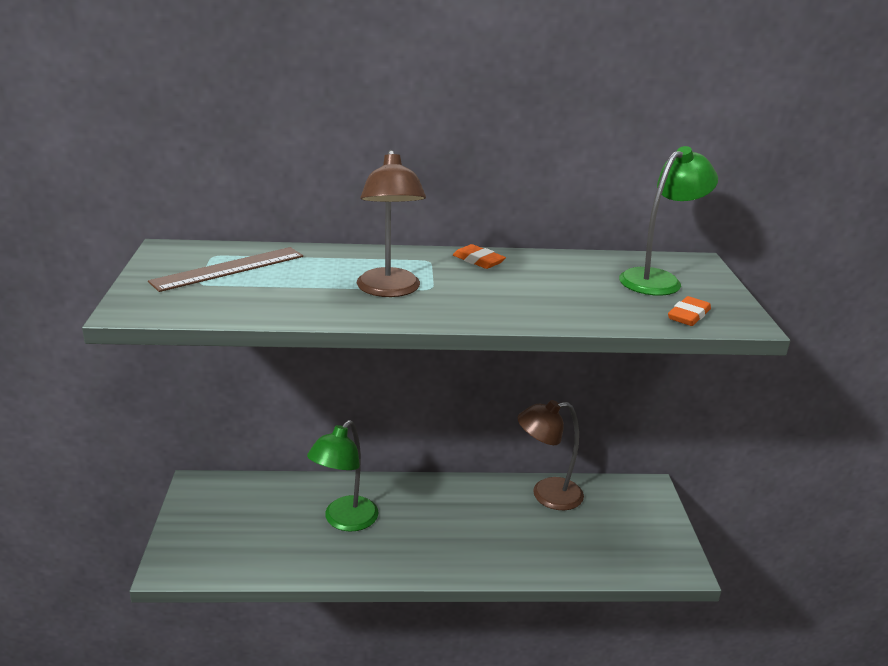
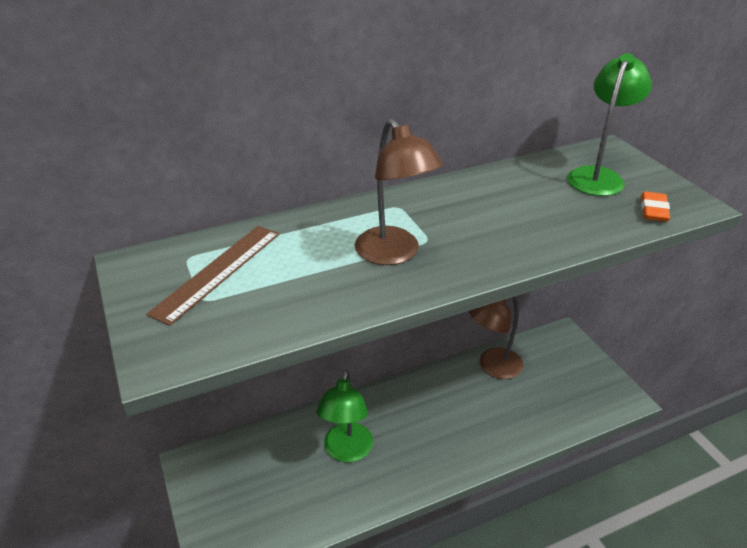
camera: 20 degrees left, 10 degrees up
(478, 260) = (440, 194): orange eraser -> none

